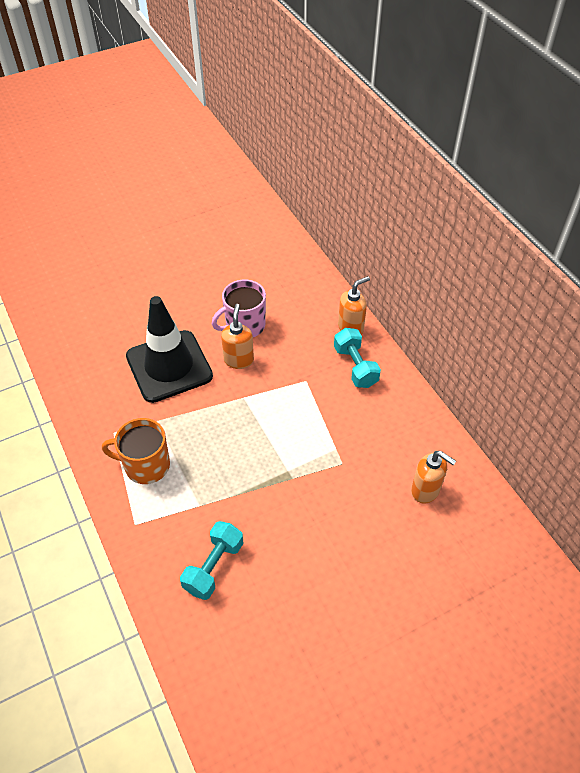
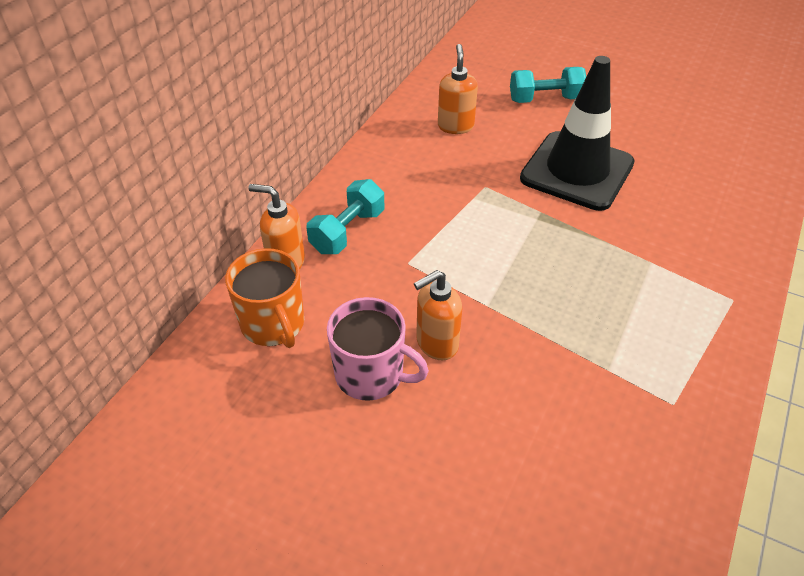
camera: 125 degrees left, 5 degrees down
(146, 465) = (669, 337): orange mug -> orange mug (273, 324)
(169, 366) = (520, 416): black traffic cone -> black traffic cone (577, 171)
(214, 567) = (688, 216): turquoise dumbbell -> turquoise dumbbell (545, 99)

